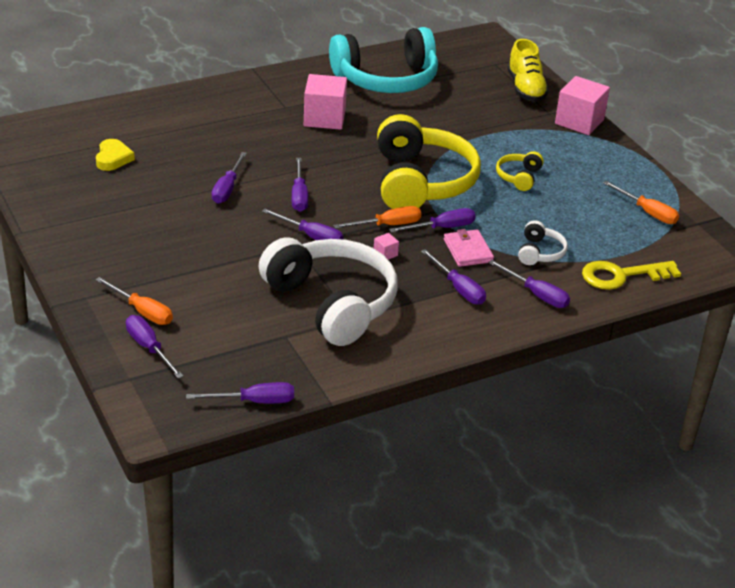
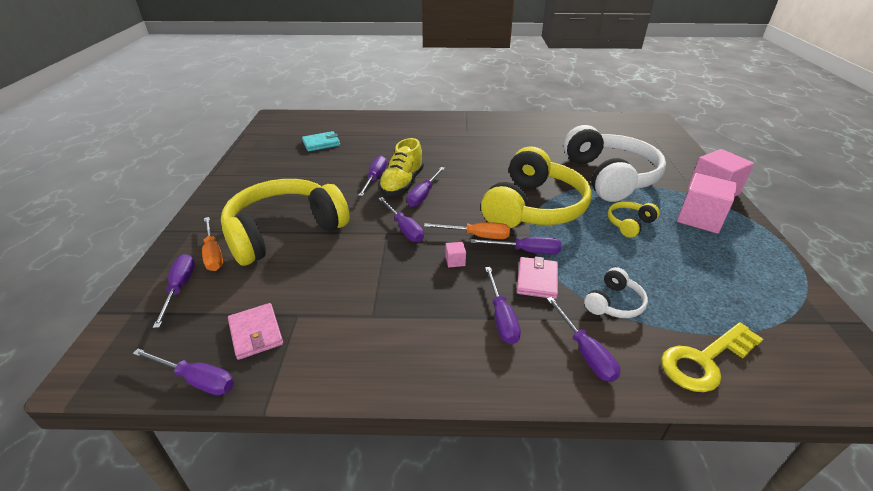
camera: 30 degrees right, 0 degrees up
(113, 158) = (321, 143): yellow heart -> turquoise wallet
(190, 271) = (284, 231): none -> yellow headphones
(227, 188) = (375, 178): purple screwdriver -> purple screwdriver turned 150 degrees clockwise
(265, 359) = (256, 333): none -> pink wallet
(324, 118) = (489, 147): pink cube -> pink cube (699, 218)
(332, 303) = (368, 294): white headphones -> white headphones (610, 177)
(386, 79) = (556, 132): turquoise headphones -> none
(525, 89) = (671, 158): yellow shoe -> yellow shoe (402, 184)
(621, 276) = (704, 361): yellow key -> yellow key turned 45 degrees counterclockwise
(647, 212) = (762, 292): orange screwdriver -> none

